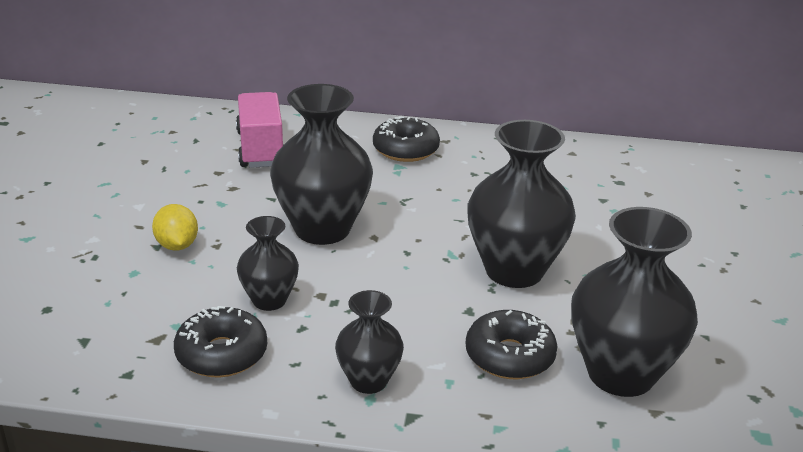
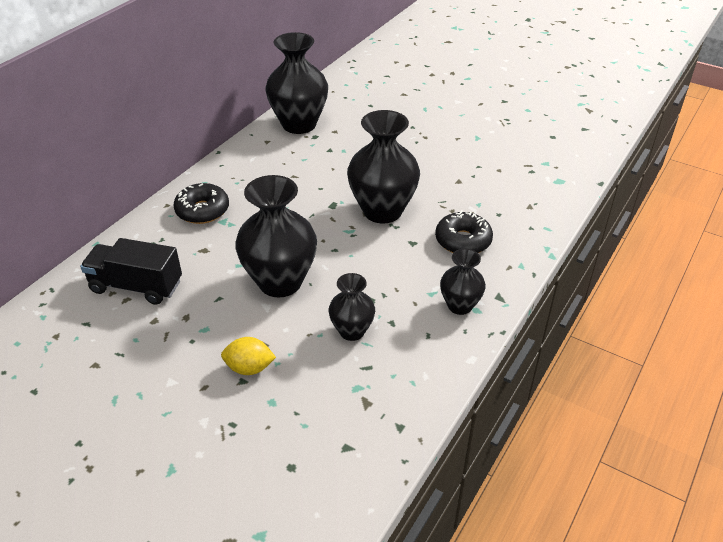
camera: 65 degrees left, 10 degrees up
(221, 354) = (401, 370): black donut -> none
(261, 149) = (136, 286): pink truck -> black truck
(621, 374) = (496, 206): black vase -> black vase (299, 124)

